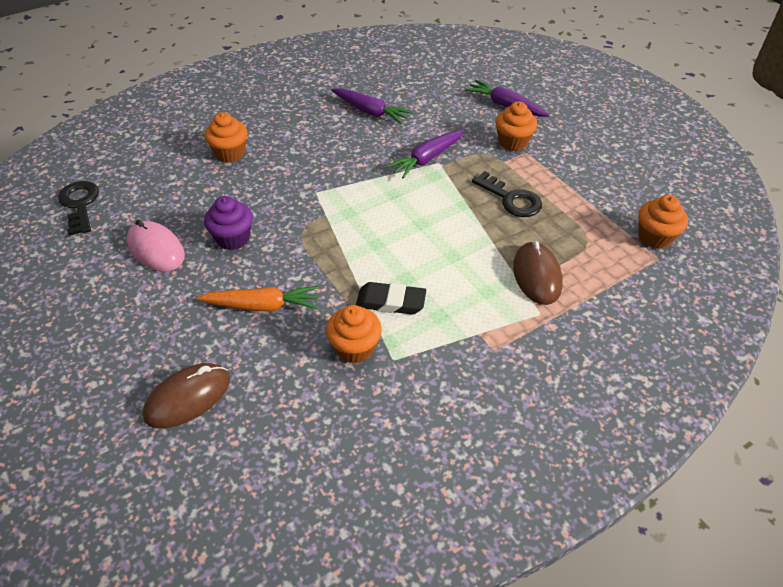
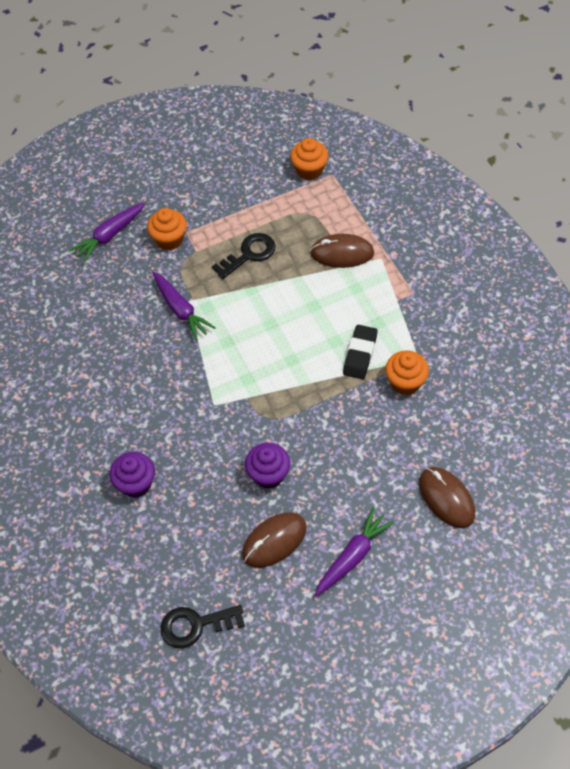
camera: 80 degrees left, 10 degrees up
(156, 249) = (274, 541): pink mouse -> brown mouse
(230, 153) = (136, 483): orange cupcake -> purple cupcake
(262, 306) = (355, 448): orange carrot -> none
(370, 112) = (91, 351): purple carrot -> purple carrot (353, 556)

